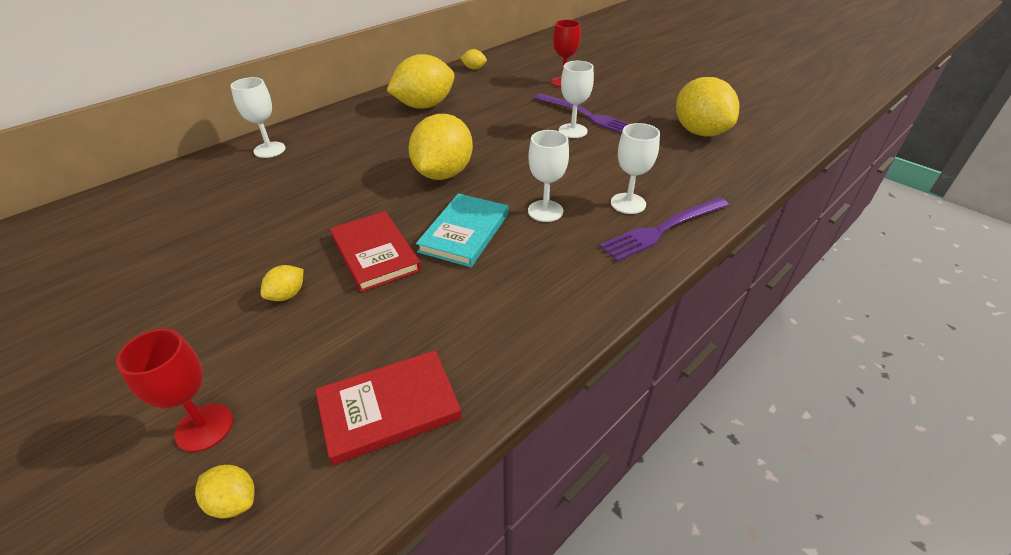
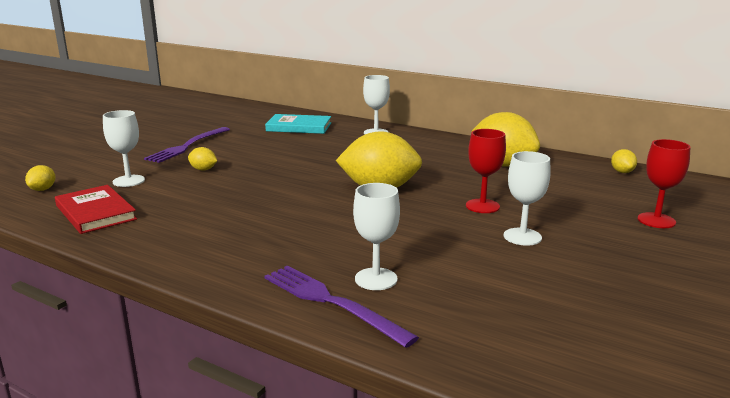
camera: 75 degrees right, 20 degrees down
(204, 427) = (94, 174): red goblet -> red goblet (482, 206)
(375, 253) = (253, 184): red book -> none
(464, 232) = (290, 209): turquoise book -> turquoise book (299, 127)
(545, 211) = (339, 237): white goblet -> white goblet (129, 181)
(586, 115) = (574, 242): purple fork -> purple fork (187, 146)
(699, 132) = (616, 328): yellow lemon -> none

